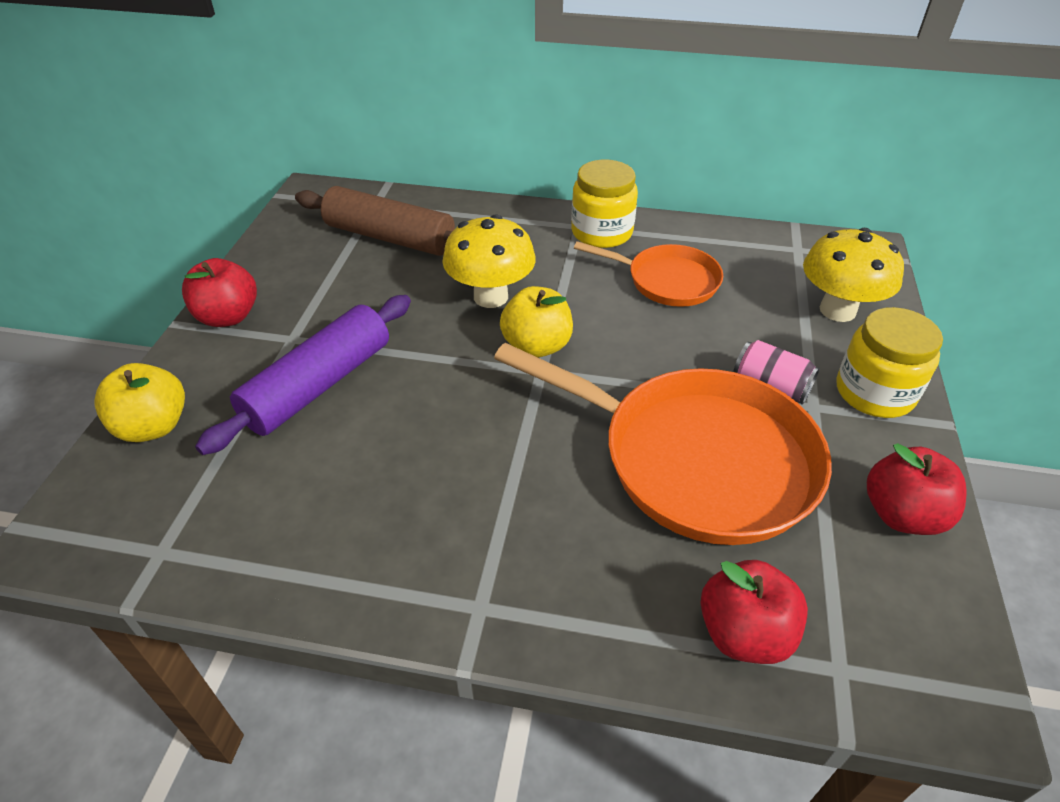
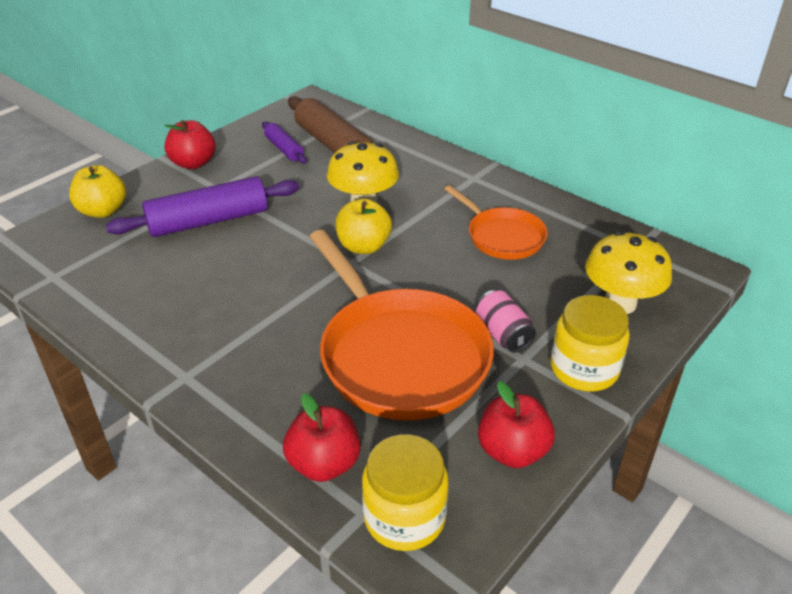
camera: 30 degrees right, 5 degrees down
(333, 260) = (284, 149): none -> purple rolling pin
(601, 232) = (487, 187): yellow jar -> yellow jar (404, 517)

